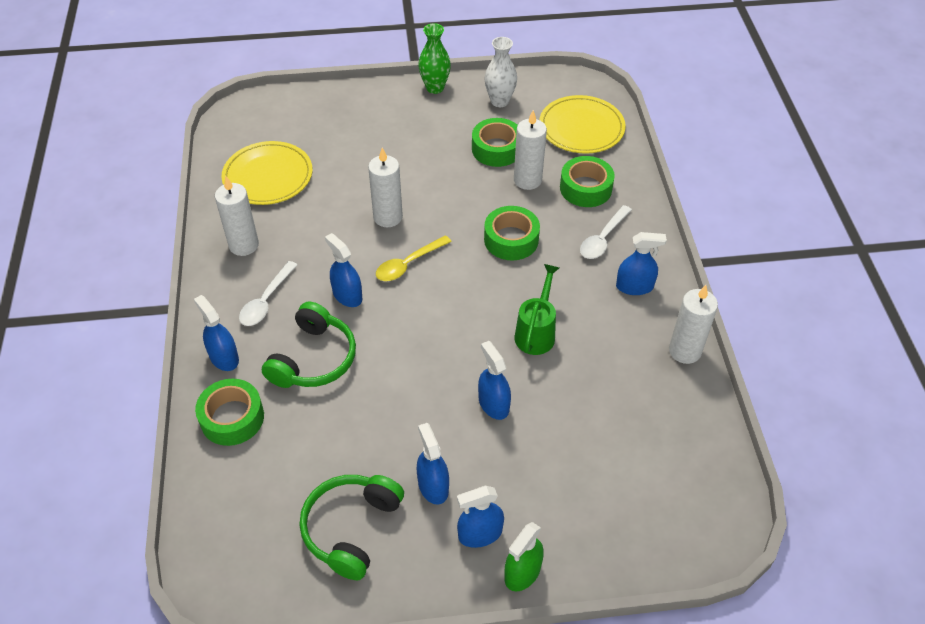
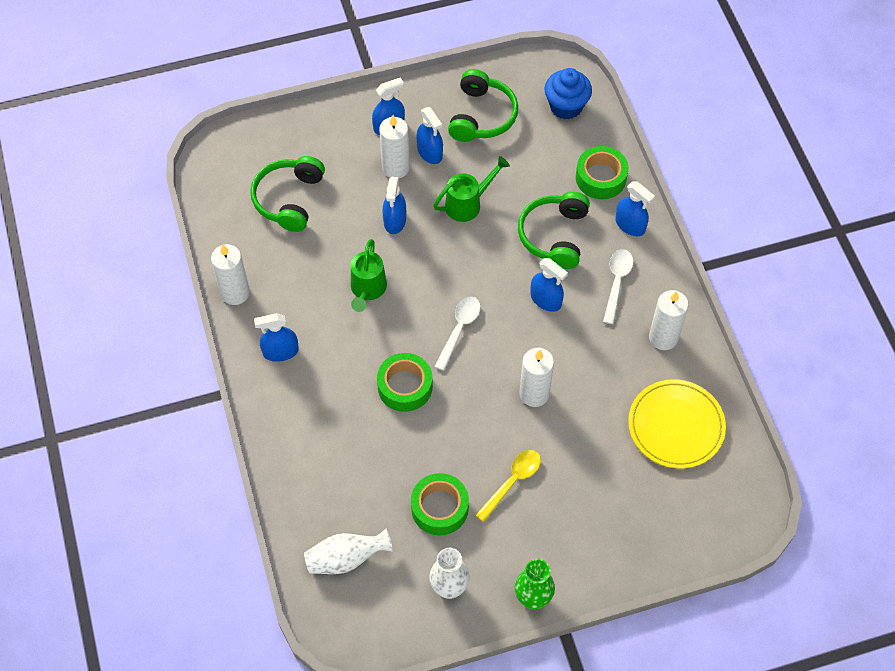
camera: 170 degrees right, 10 degrees up
(234, 524) = (566, 106): none -> blue cupcake
(402, 411) = (467, 204): none -> green watering can
(408, 264) = (499, 342): yellow spoon -> yellow spoon (512, 482)
(493, 404) = (395, 220): blue spray bottle -> blue spray bottle turned 45 degrees clockwise
(522, 572) = (355, 107): green spray bottle -> none
(527, 180) = (399, 467): white candle -> white candle (395, 167)
(581, 128) = (346, 559): yellow plate -> white vase
(585, 188) = (335, 466): green tape -> none
(603, 239) = (313, 403): white spoon -> white spoon (459, 329)
(621, 451) = (289, 199): none -> green headphones

